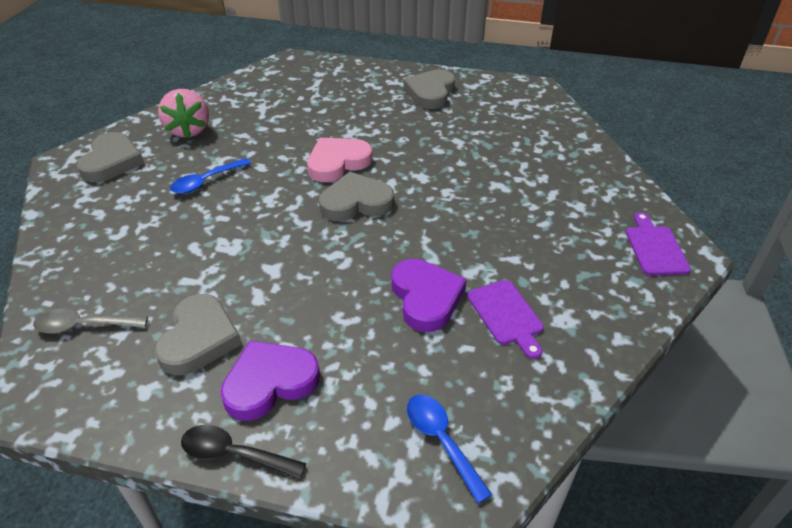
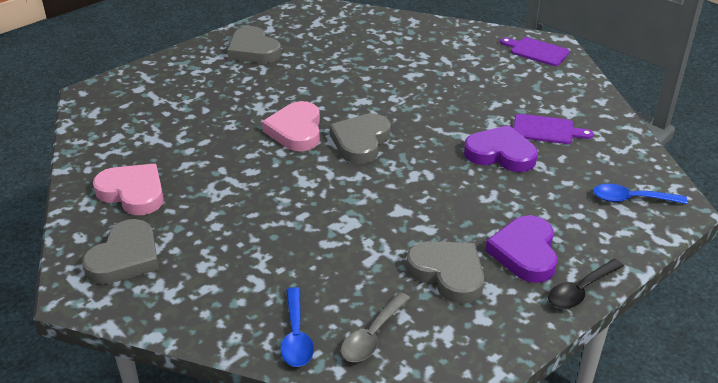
camera: 55 degrees left, 5 degrees down
(112, 162) = (125, 257): grey heart -> grey heart turned 75 degrees clockwise
(189, 130) = (133, 193): pink strawberry -> pink heart
(206, 181) = (236, 208): blue spoon -> blue spoon (296, 336)

